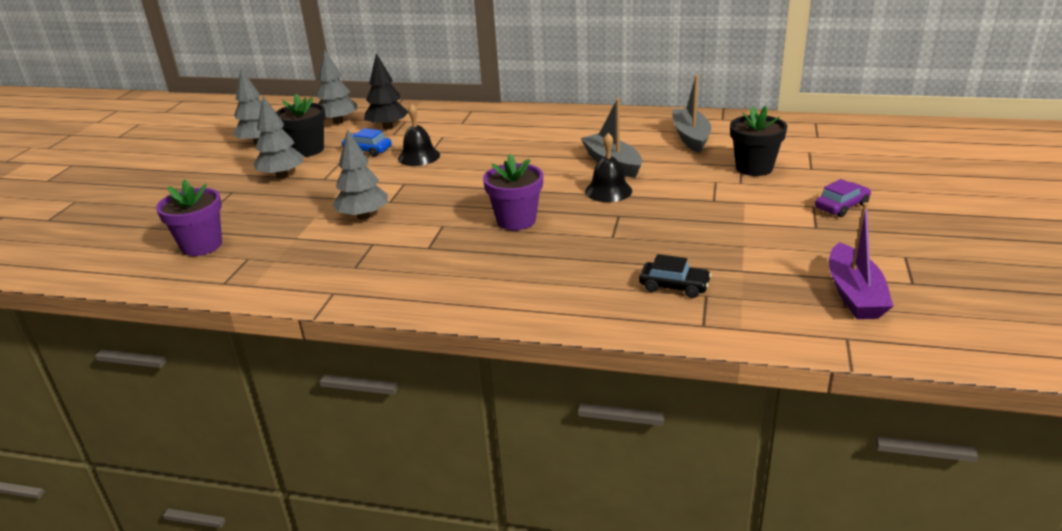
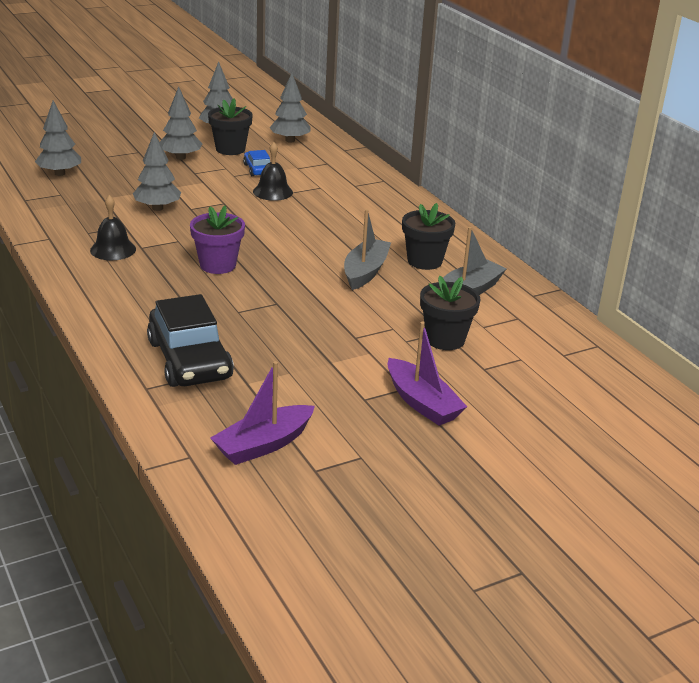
camera: 45 degrees right, 0 degrees up
(201, 245) = (60, 173): purple flower pot -> grey tree
(388, 127) = (306, 161): black tree -> none
(608, 191) = (313, 286): black bell -> black bell (113, 249)
(624, 137) = (424, 261): none -> black flower pot
(674, 286) = (189, 360): black car -> black car, size x2.04
(841, 206) = (422, 403): purple car -> purple boat

